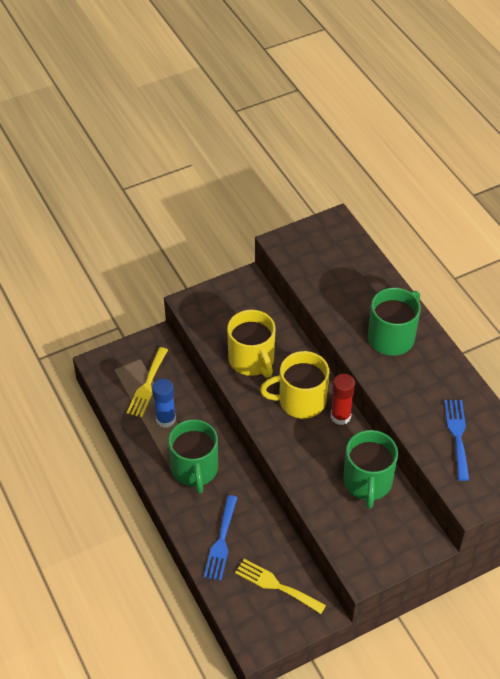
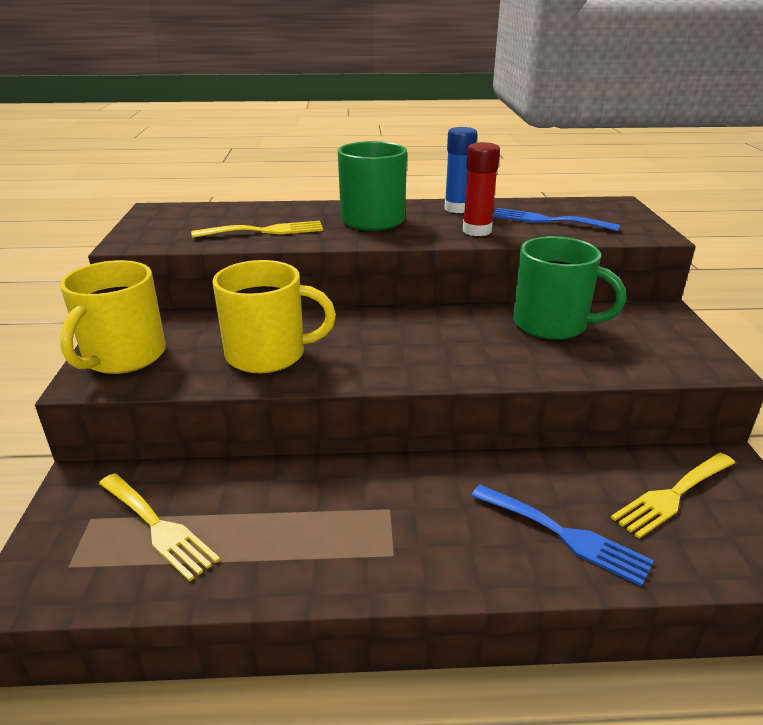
camera: 65 degrees left, 20 degrees down
(165, 419) = (255, 526): blue glue stick -> blue glue stick (457, 209)
(195, 469) = (390, 521): green mug -> none
(300, 401) = (380, 336): yellow mug -> yellow mug (123, 356)
(336, 293) = (265, 231): none -> yellow fork
(340, 416) = (430, 316): red glue stick -> red glue stick (477, 231)

